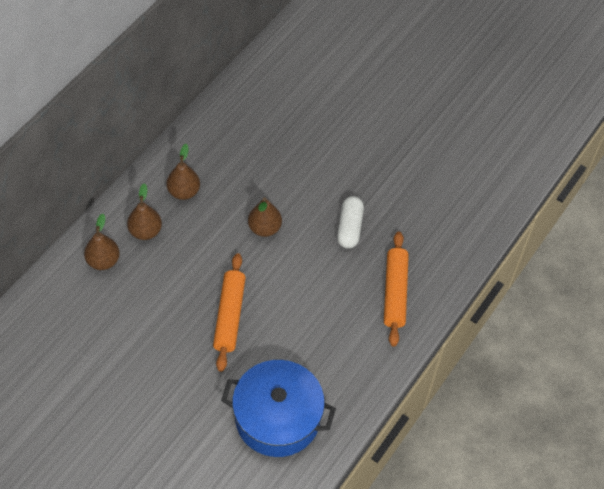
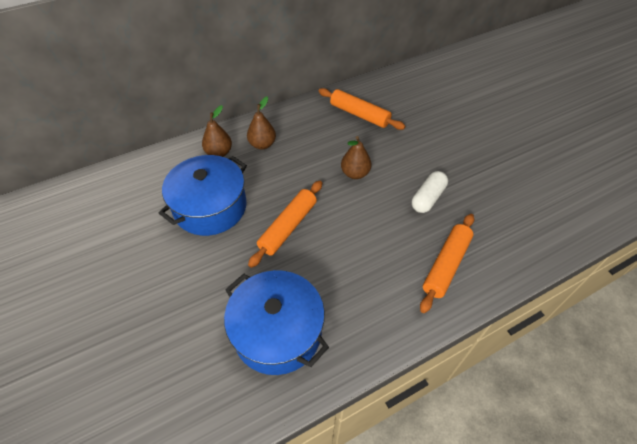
camera: 30 degrees right, 5 degrees down
(137, 327) = (210, 207): none -> blue pot
(184, 191) = (307, 129): brown pear -> none
(231, 150) = (359, 114): none -> orange rolling pin

